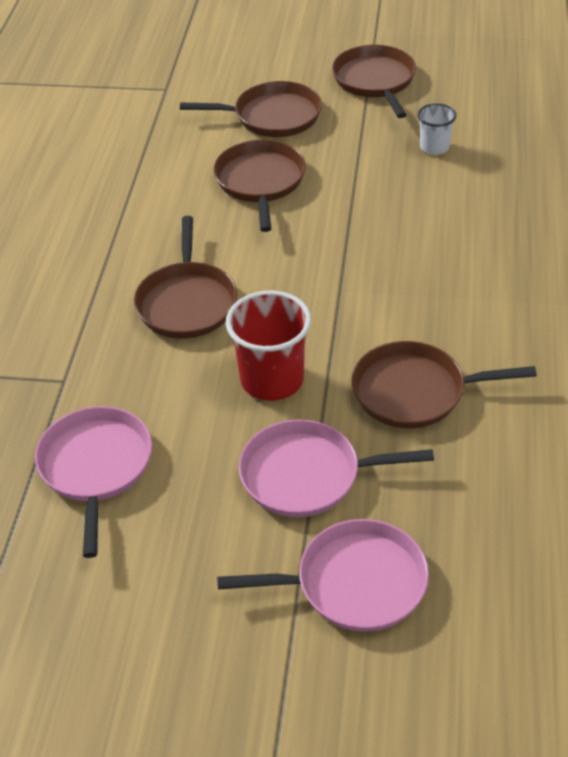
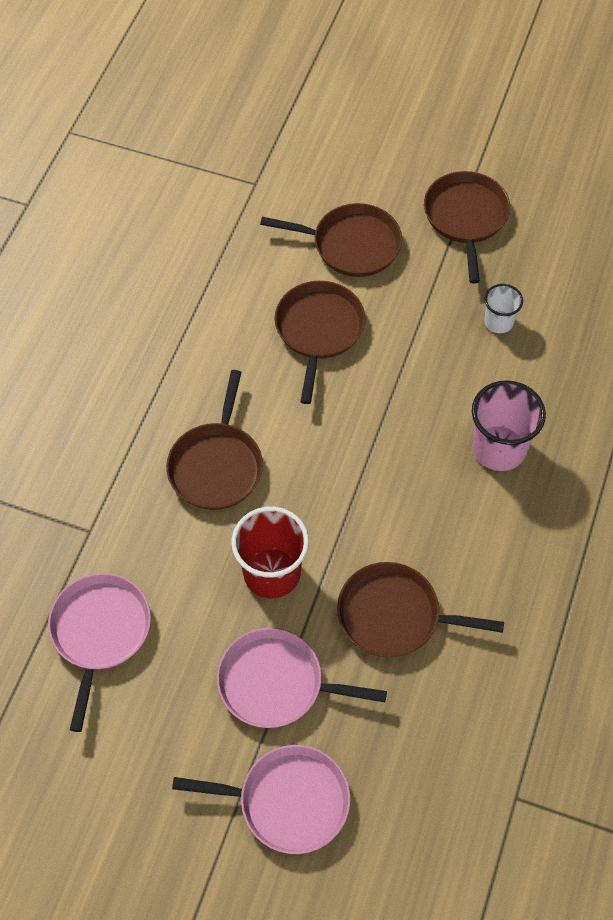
camera: 10 degrees right, 15 degrees up
(471, 239) = (499, 448): none -> pink cup

